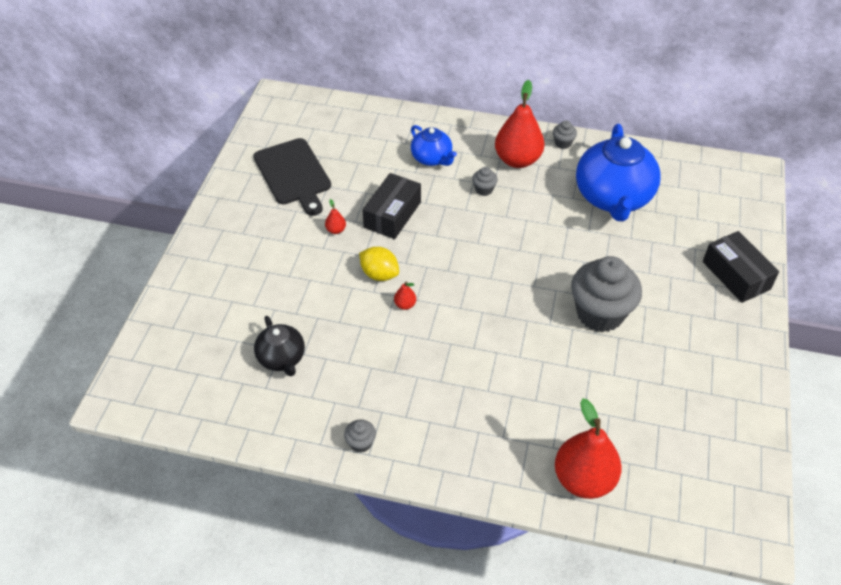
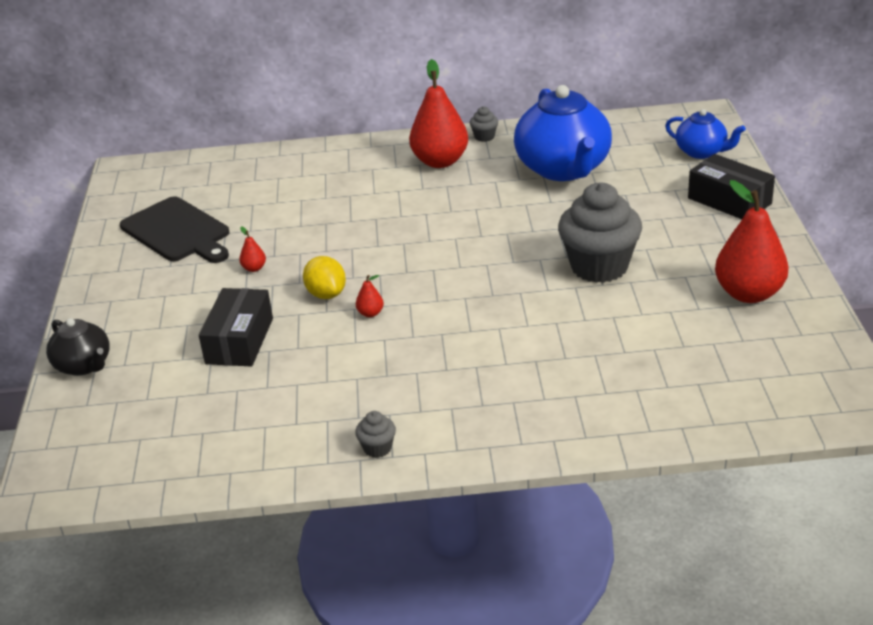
camera: 15 degrees left, 15 degrees down
(282, 358) = (242, 397): black teapot -> black teapot (84, 365)
(379, 274) = (326, 294): yellow lemon -> yellow lemon turned 45 degrees clockwise
(392, 215) = (316, 239): black box -> black box (239, 341)
(432, 158) = (340, 182): blue teapot -> blue teapot (701, 152)
(484, 189) = (414, 194): grey cupcake -> none
(583, 479) = (655, 410): red pear -> red pear (749, 294)

